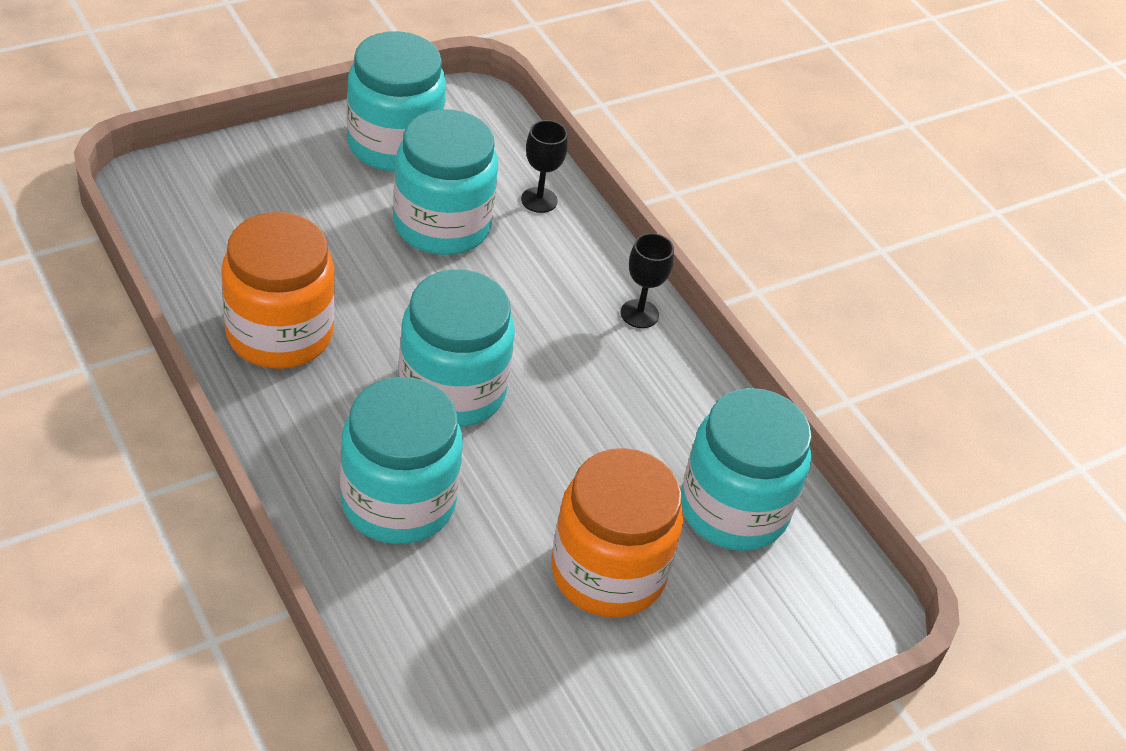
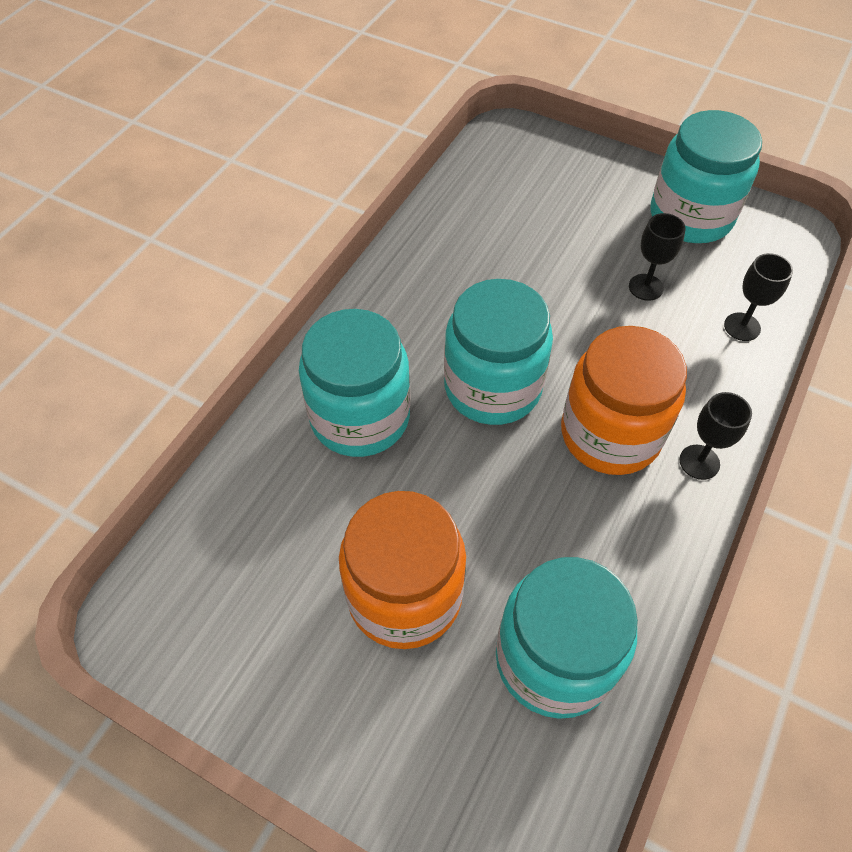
camera: 65 degrees right, 10 degrees up
(279, 333) = (449, 266): orange jar -> orange jar (610, 434)
(442, 225) = (645, 287): turquoise jar -> black goblet

